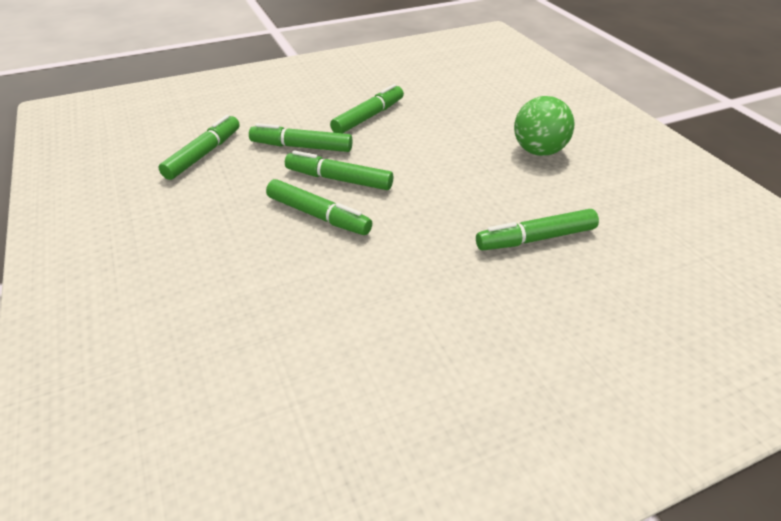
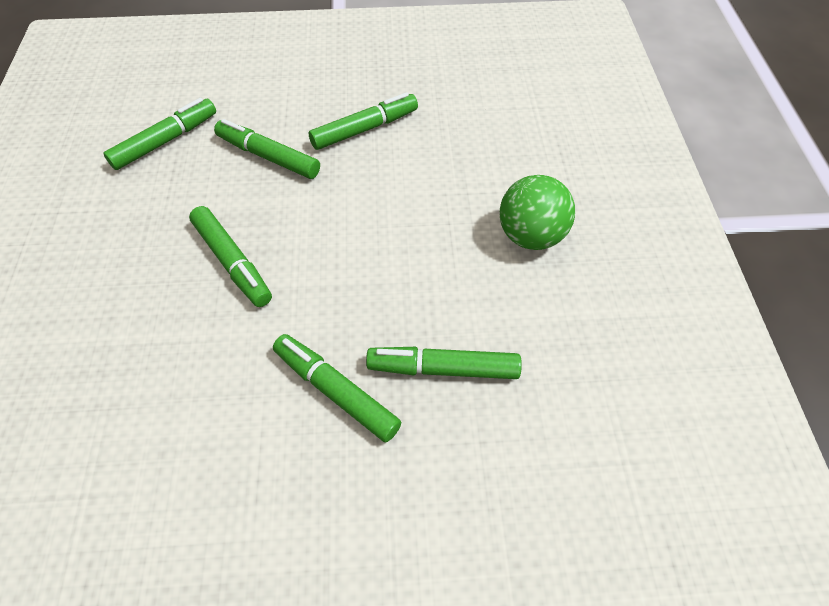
camera: 20 degrees right, 15 degrees up
(339, 179) = (281, 216): green marker -> green marker (336, 391)

